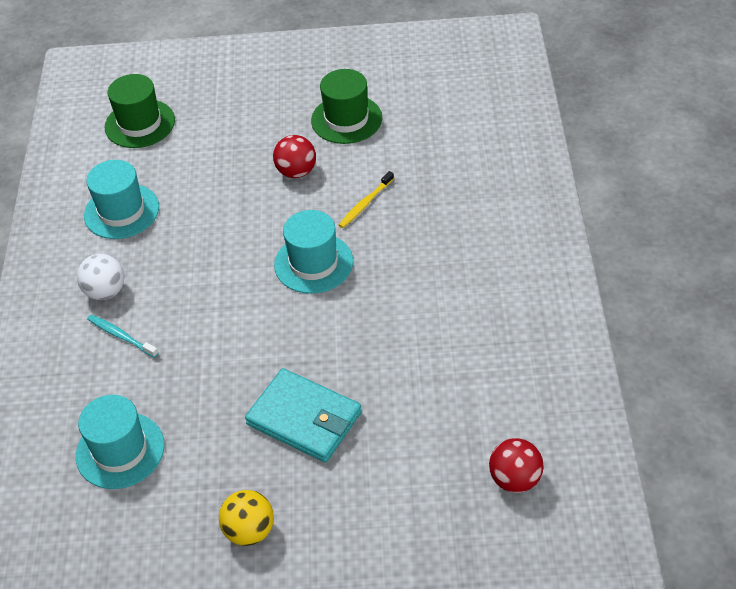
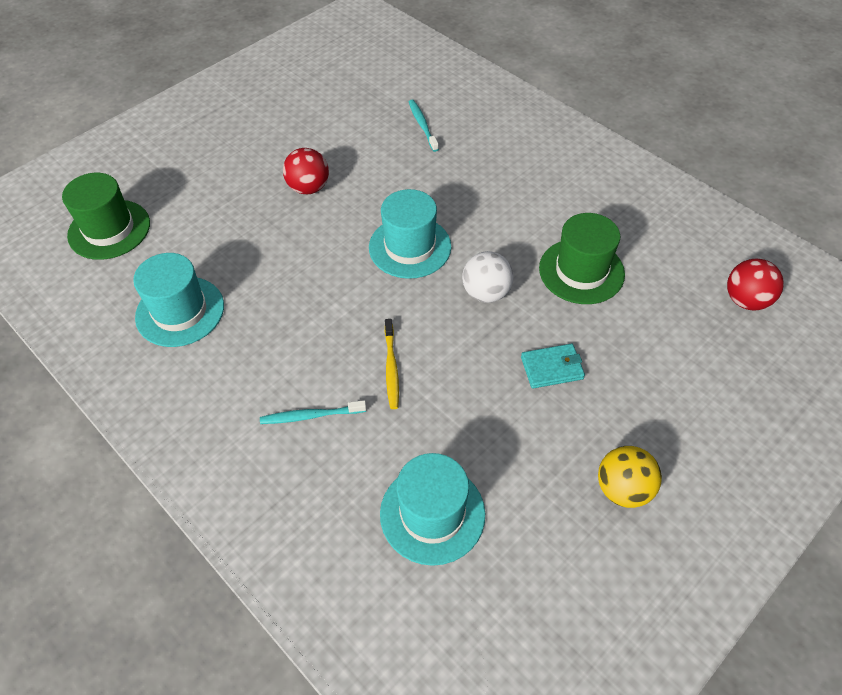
camera: 45 degrees left, 5 degrees up
(106, 291) = (248, 388): white ball -> white ball (486, 293)
(304, 418) = (552, 368): turquoise wallet -> turquoise wallet, size x0.54
(346, 119) = (303, 128): green hat -> green hat (581, 271)
(365, 204) = (396, 180): yellow toothbrush -> yellow toothbrush (391, 368)
(438, 170) = (422, 125): none -> turquoise toothbrush

